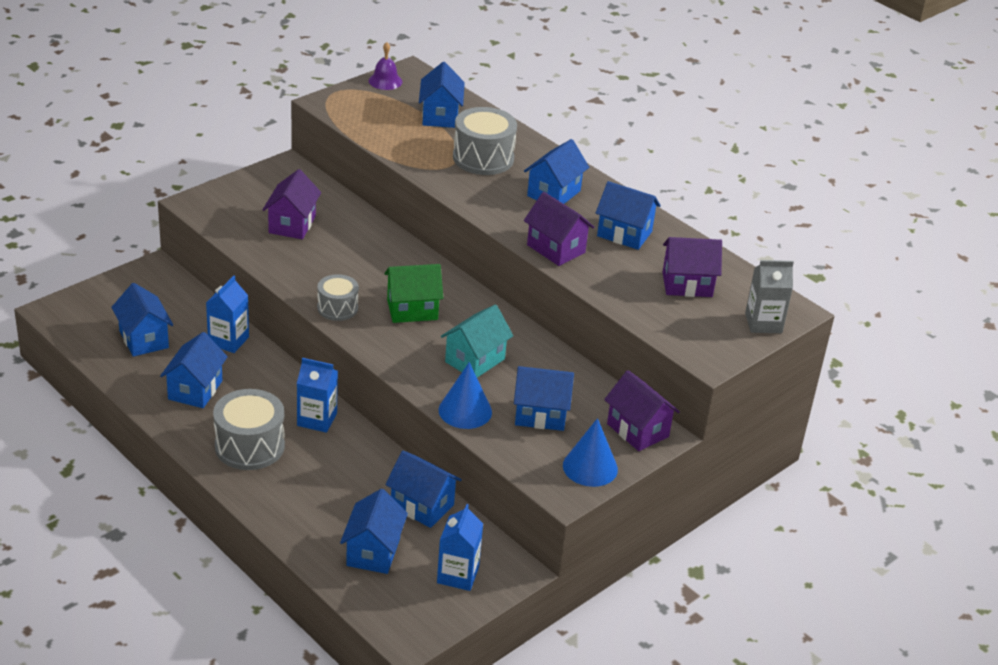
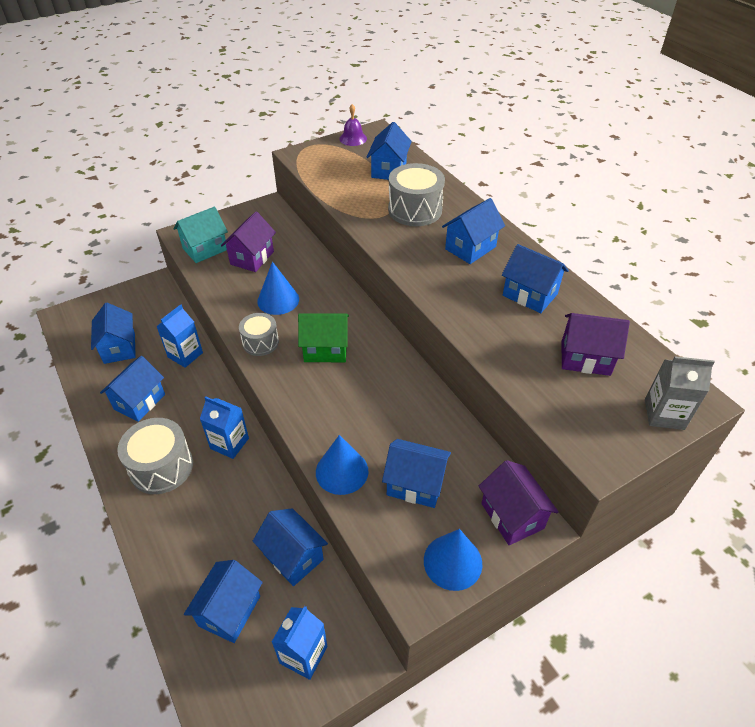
camera: 15 degrees right, 10 degrees up
(341, 266) = (278, 300): none -> blue cone
(475, 360) = (367, 411): turquoise house -> turquoise house (205, 249)
(556, 249) = (459, 307): purple house -> none

